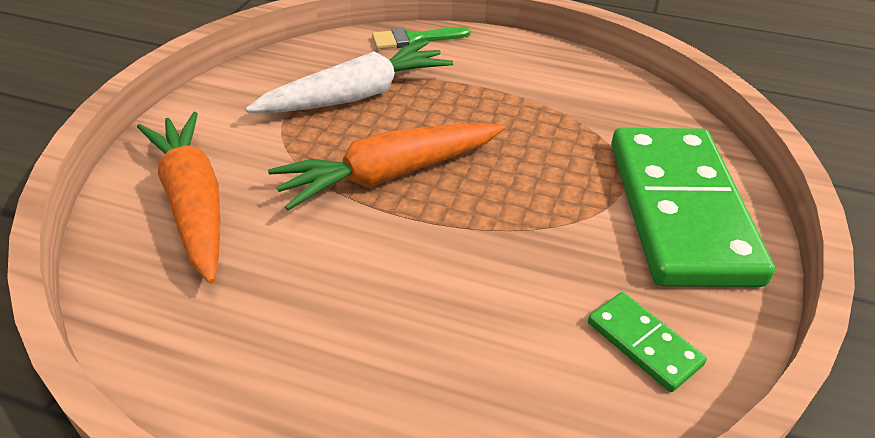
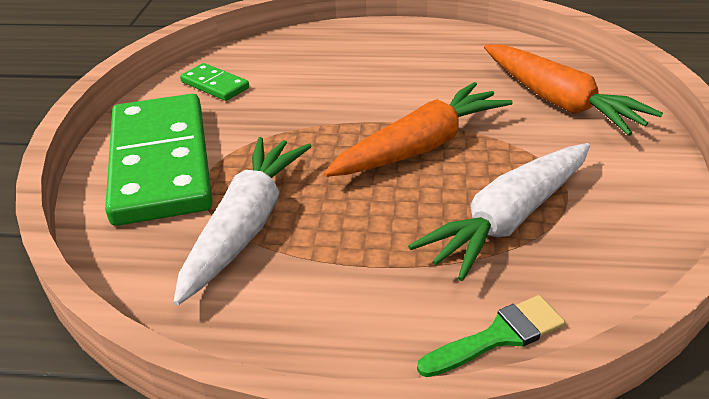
camera: 170 degrees right, 5 degrees down
(577, 128) = (246, 226): none -> white carrot

